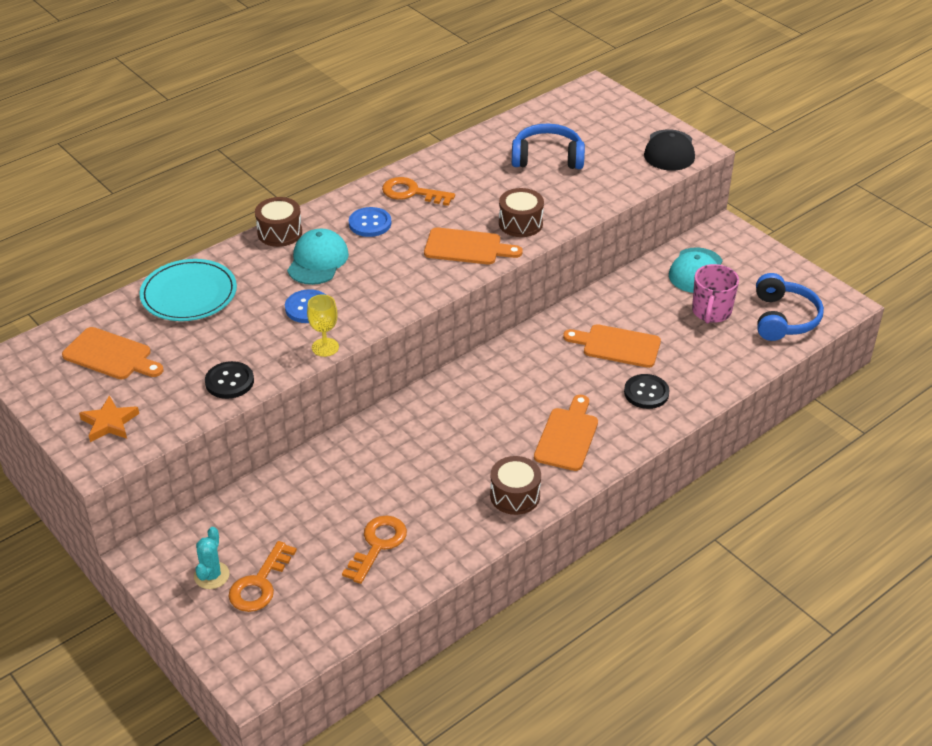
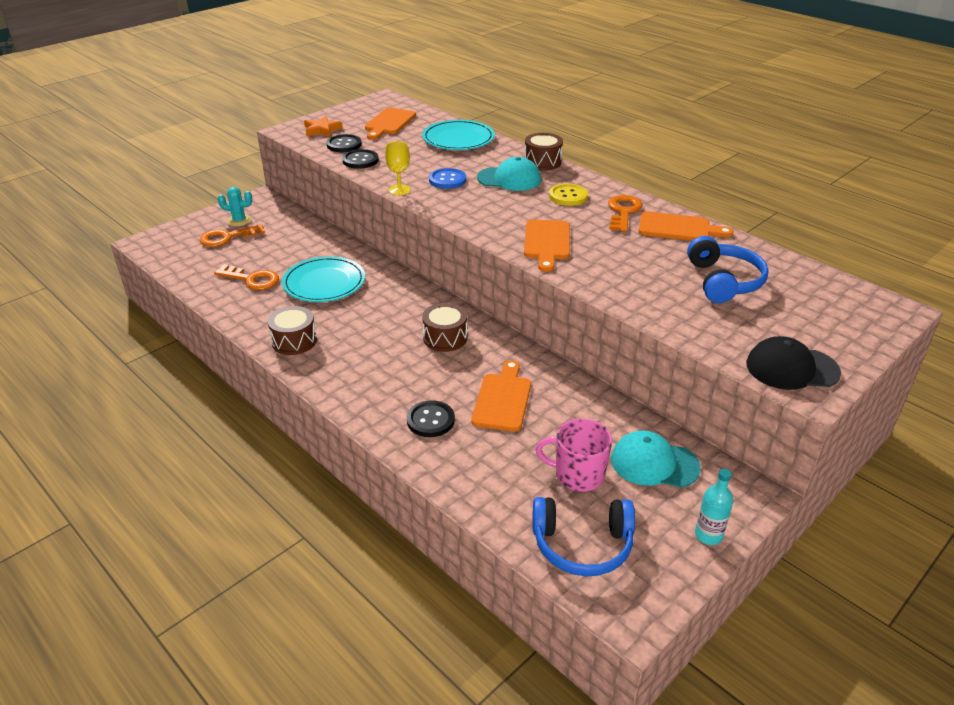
camera: 85 degrees right, 5 degrees down
(172, 398) = (344, 145): none -> black button
(259, 584) = (227, 237): orange key -> orange key turned 45 degrees counterclockwise
(370, 223) = (568, 196): blue button -> yellow button
(397, 476) = (324, 283): none -> turquoise plate
(520, 223) = (596, 269): brown drum -> brown drum (445, 338)
(567, 436) = (366, 368): orange cutting board -> orange cutting board (678, 228)
(767, 258) = (708, 535): none -> turquoise bottle

